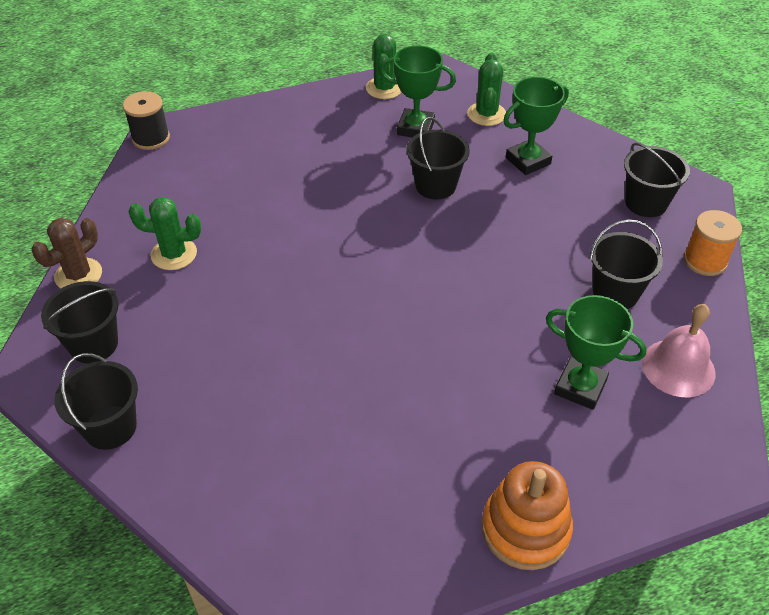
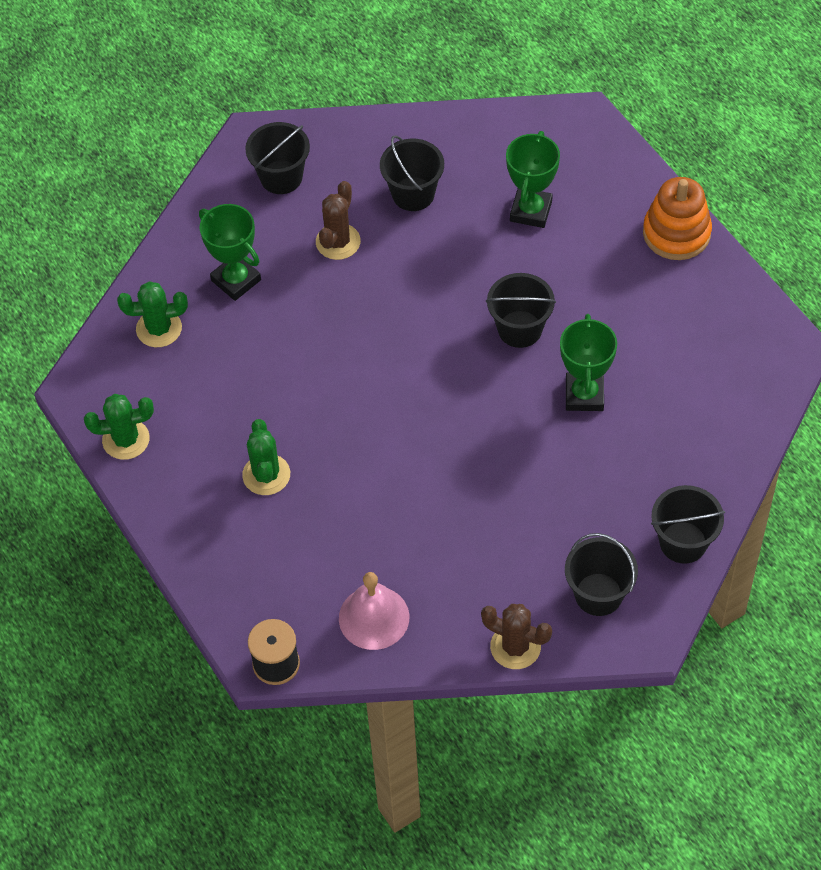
camera: 100 degrees left, 10 degrees up
(174, 254) = (461, 568): green cactus -> green cactus (266, 475)
(415, 128) = (199, 392): green trophy -> green trophy (584, 395)
(435, 185) = (296, 356): black bucket -> black bucket (520, 329)
(561, 229) = (338, 242): none -> brown cactus
(678, 367) = (489, 147): pink bell -> pink bell (374, 617)
(705, 261) = (353, 131): orange spool -> none

